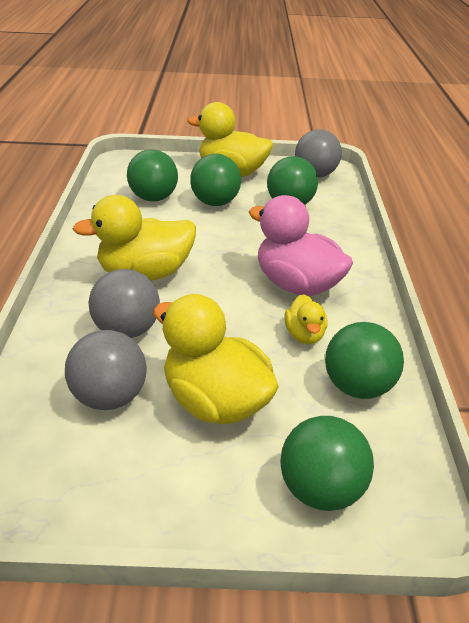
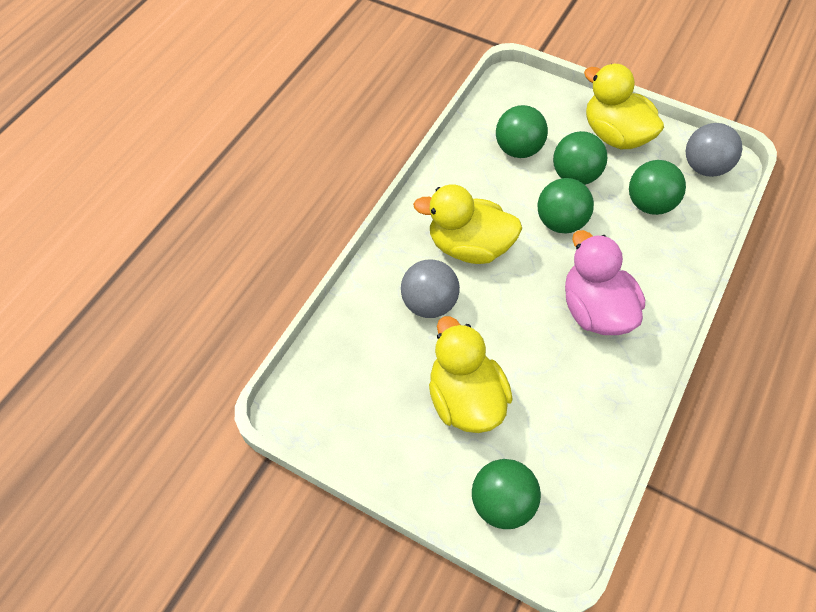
camera: 30 degrees right, 20 degrees up
(110, 396) = (392, 362): grey ball -> none
(304, 335) = (569, 367): yellow duck -> none
(357, 386) = (582, 434): green ball -> green ball (560, 222)

